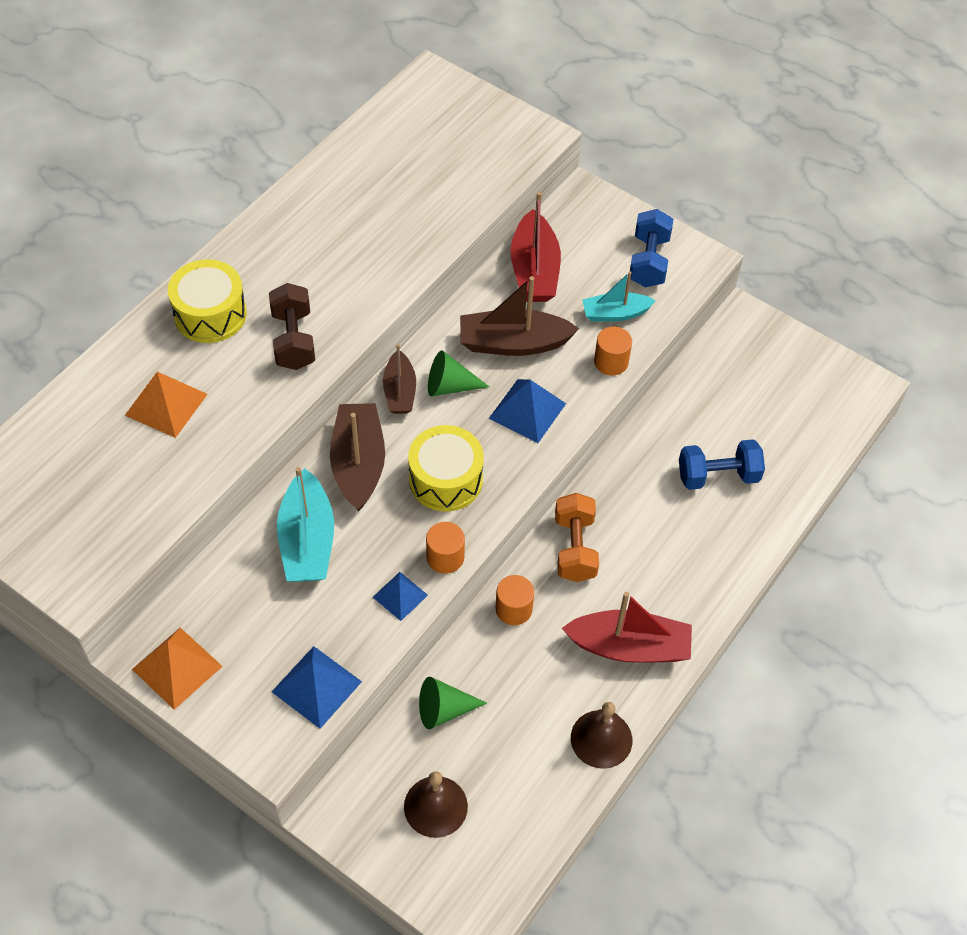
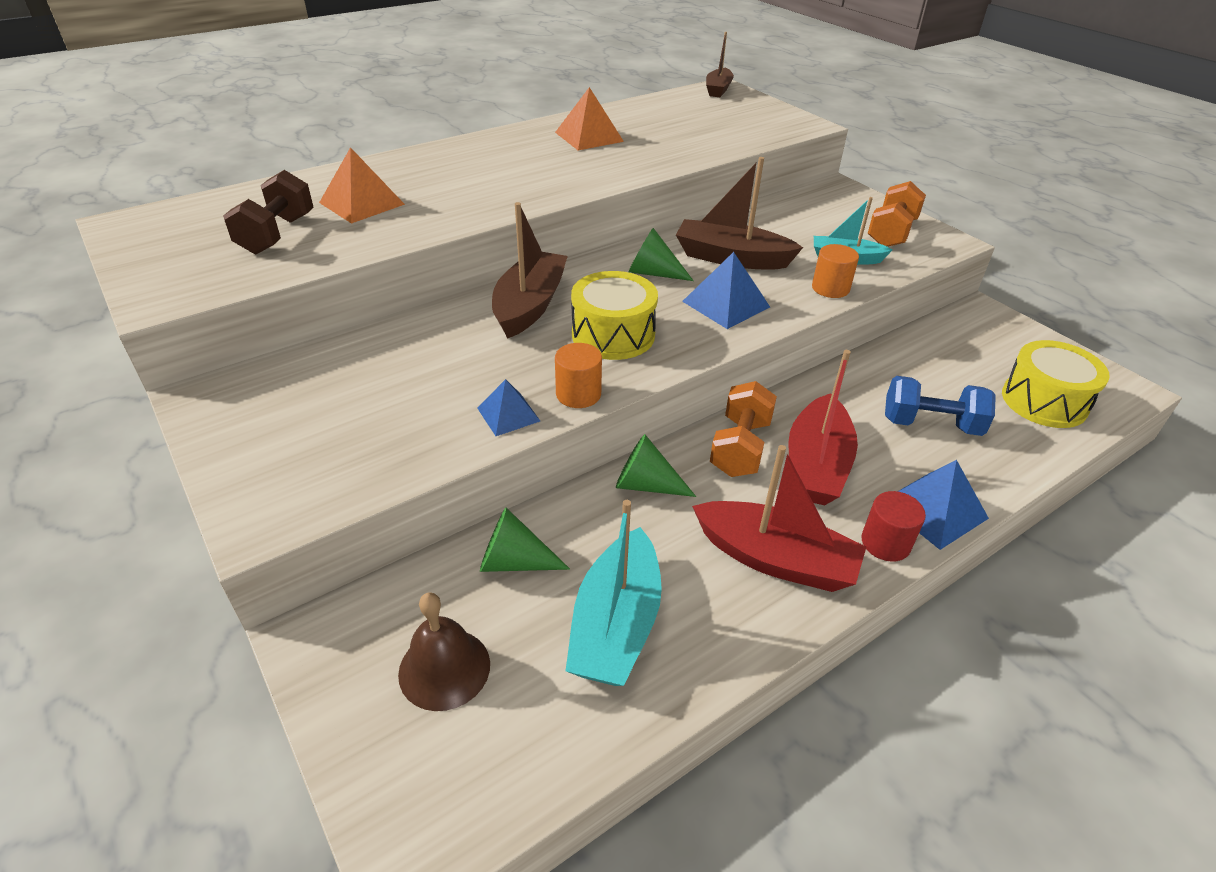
camera: 20 degrees right, 15 degrees down
(177, 667) = (226, 415): orange pyramid -> orange pyramid (589, 137)
(210, 314) = (447, 164): yellow drum -> yellow drum (1044, 401)
(293, 340) = (510, 189): brown dumbbell -> brown dumbbell (277, 234)
(307, 540) = (439, 348): turquoise boat -> turquoise boat (616, 624)
(316, 686) = (359, 471): blue pyramid -> blue pyramid (934, 510)
(399, 391) = (601, 267): brown boat -> brown boat (718, 89)
(513, 609) = (645, 484): orange cylinder -> green cone
(534, 270) = (772, 219): red boat -> red boat (816, 465)
(601, 739) = (703, 654): brown bell -> none
(648, 261) = (891, 233): blue dumbbell -> orange dumbbell
(703, 607) = (885, 543): none -> red cylinder

